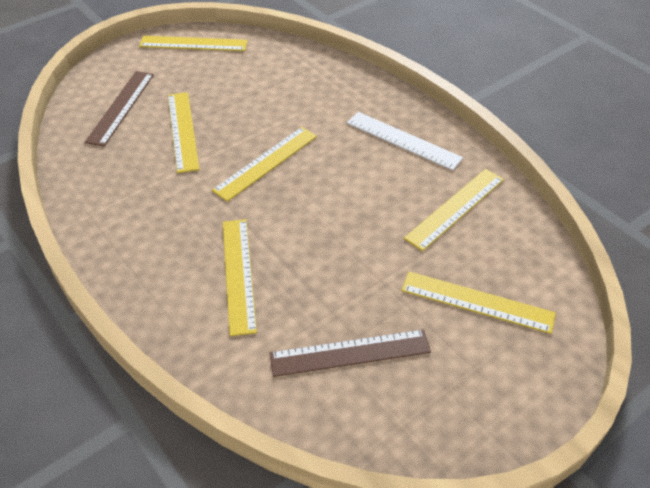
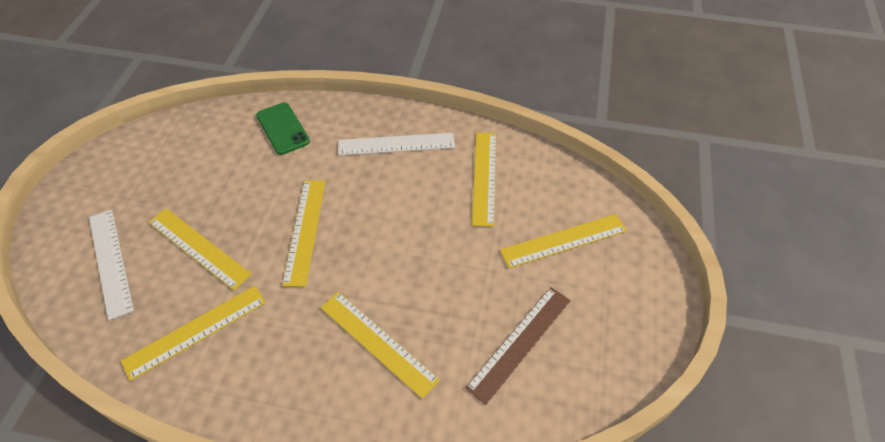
camera: 40 degrees left, 5 degrees up
(121, 107) = (110, 262): brown ruler -> white ruler
(193, 44) = (122, 157): yellow ruler -> yellow ruler (196, 331)
(323, 81) = (283, 128): none -> green phone

